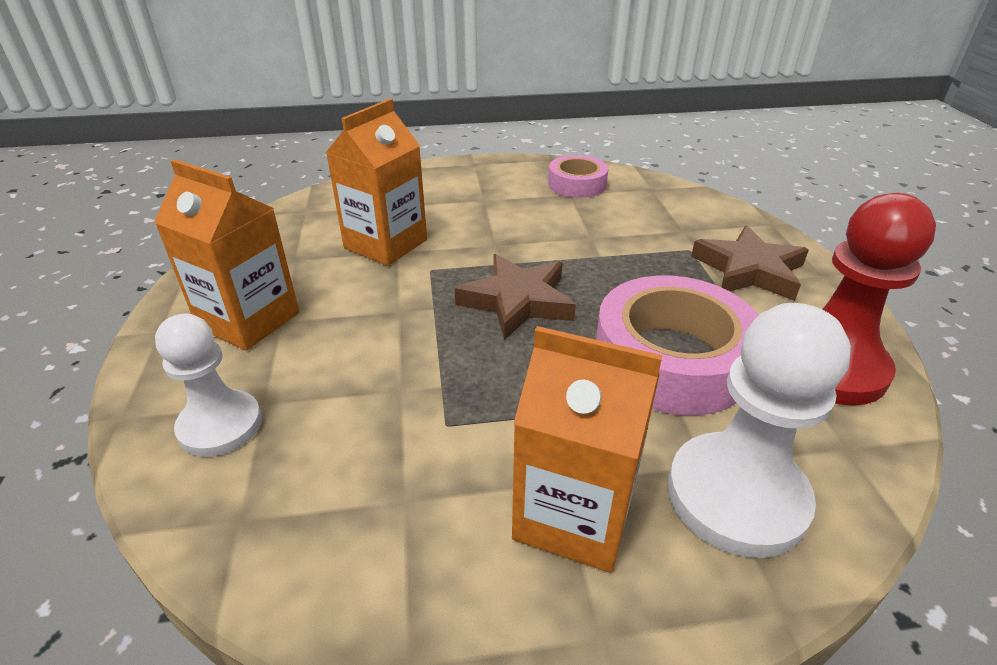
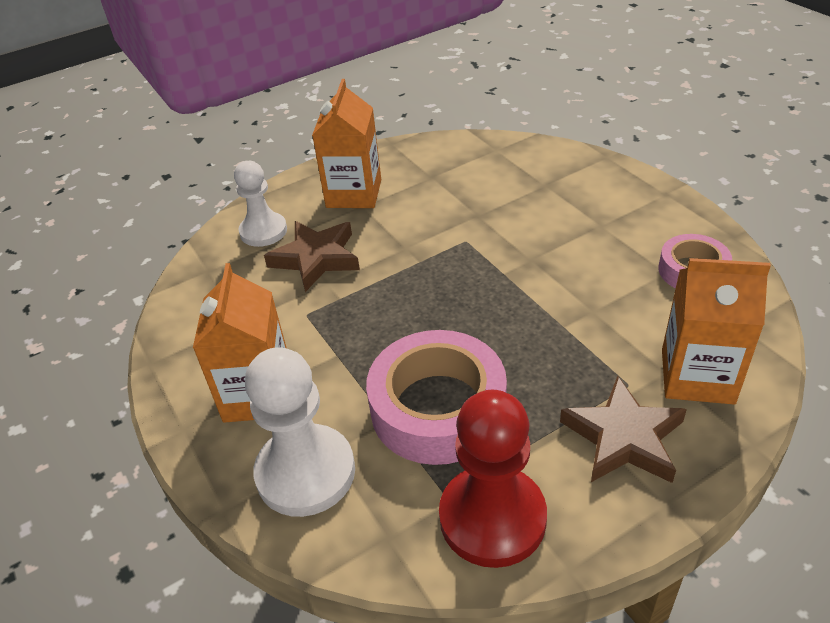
camera: 70 degrees right, 5 degrees up
(386, 244) = (482, 205): orange carton -> orange carton (697, 376)
(517, 301) = (456, 300): brown star -> brown star (316, 258)

